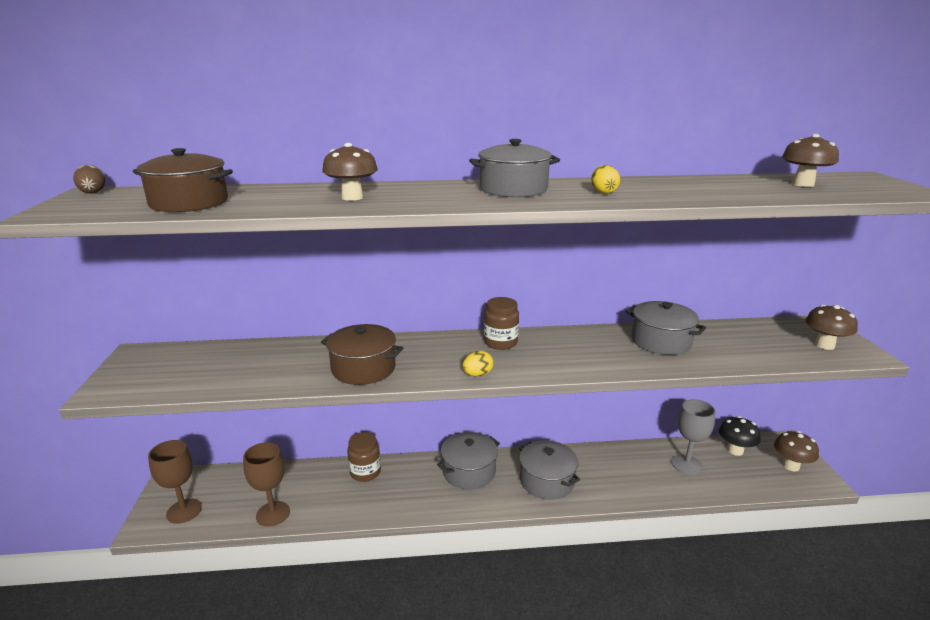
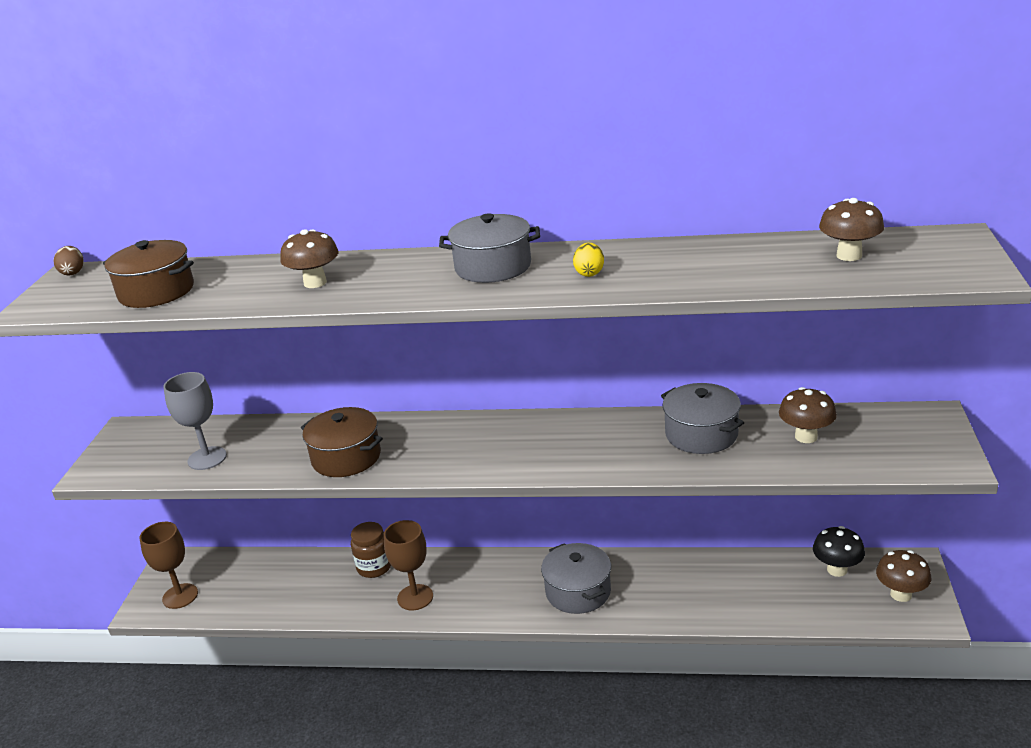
camera: 15 degrees right, 5 degrees up
(273, 514) = (267, 606): brown goblet -> brown goblet (415, 597)
(469, 471) = (491, 574): grey pot -> none
(477, 374) = (464, 470): yellow egg -> none
(500, 342) = (509, 429): brown jar -> none
(686, 464) = (762, 583): grey goblet -> grey goblet (207, 458)
(824, 345) = (910, 447): brown mushroom -> brown mushroom (806, 437)

